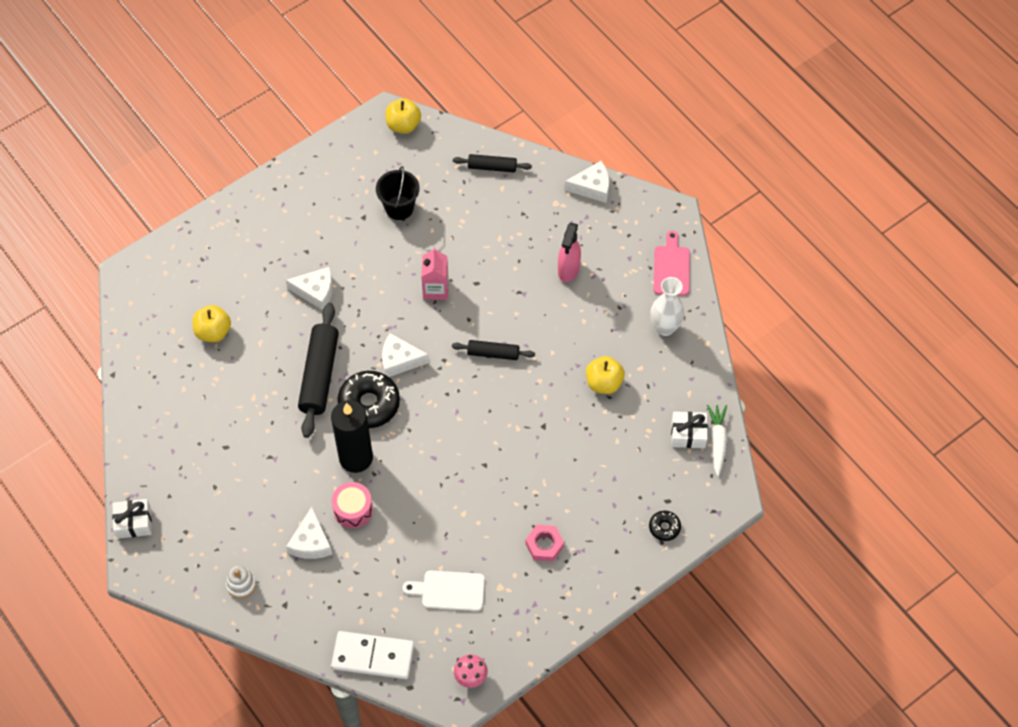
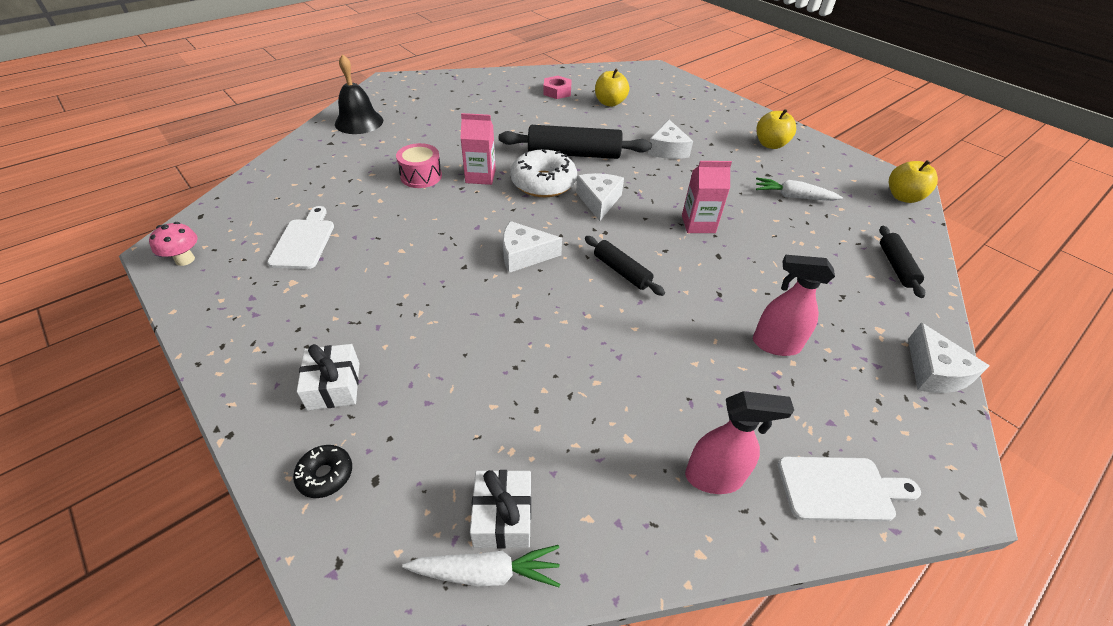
camera: 85 degrees right, 15 degrees down
(134, 523) = (430, 78): white gift -> white gift (334, 386)
(241, 584) = (359, 122): white stacking toy -> black bell
(311, 542) = (391, 154): white cheese -> white cheese (524, 255)
(356, 458) = (480, 176): black candle -> pink carton
(369, 404) = (543, 183): black donut -> white donut
(373, 656) = (250, 192): white domino -> none
(399, 208) = (793, 196): black bucket -> white carrot
(493, 353) = (621, 271): black rolling pin -> black rolling pin turned 45 degrees counterclockwise
(544, 545) = (338, 323): pink nut -> pink nut (557, 92)
(604, 383) = (593, 388): yellow apple -> yellow apple (770, 144)
(665, 327) = (714, 477): white vase -> pink spray bottle
(671, 268) = (840, 489): pink cutting board -> white cutting board

